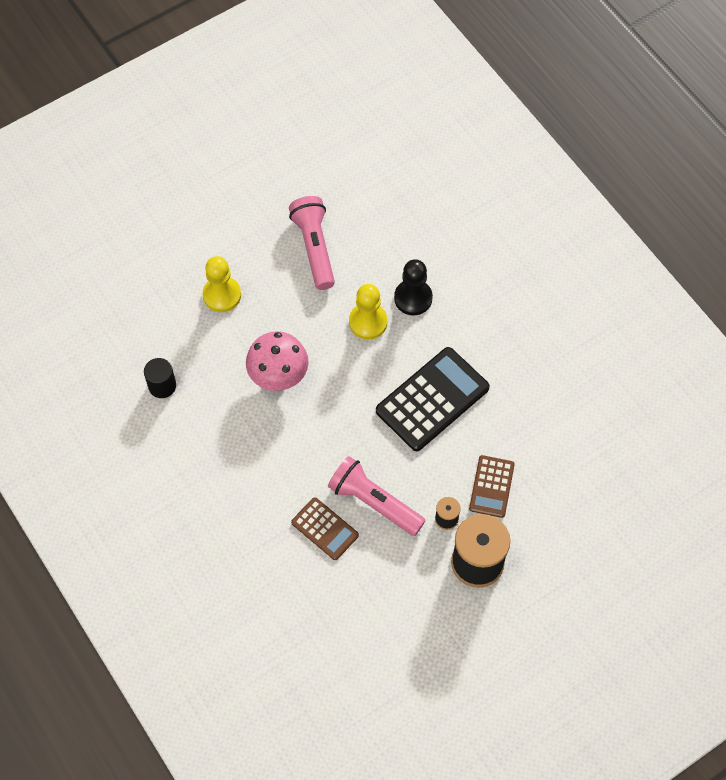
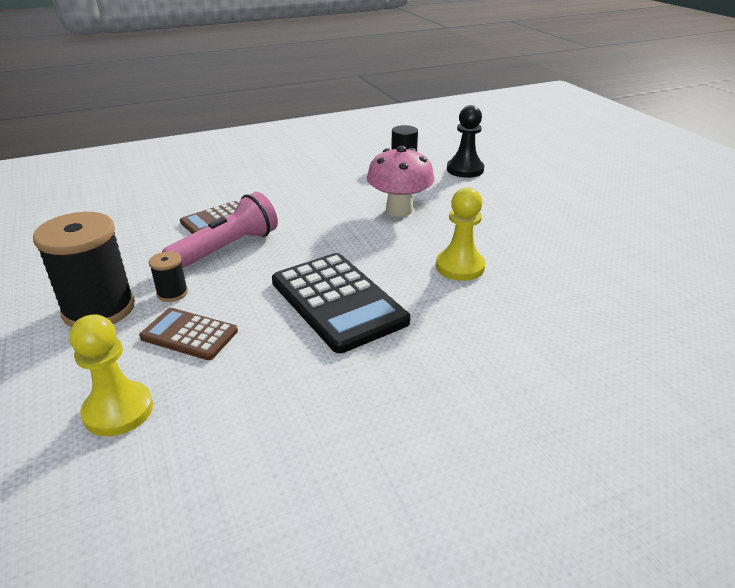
camera: 100 degrees right, 30 degrees down
(222, 295) = (498, 190): yellow pawn -> yellow pawn (118, 410)
(314, 248) = (565, 242): pink flashlight -> none
(413, 298) = (494, 304): black pawn -> black pawn (465, 170)

